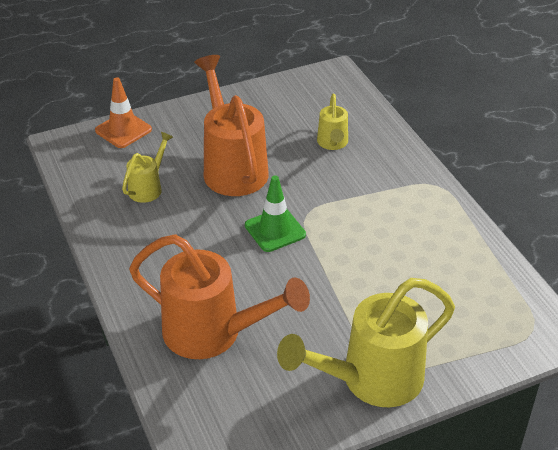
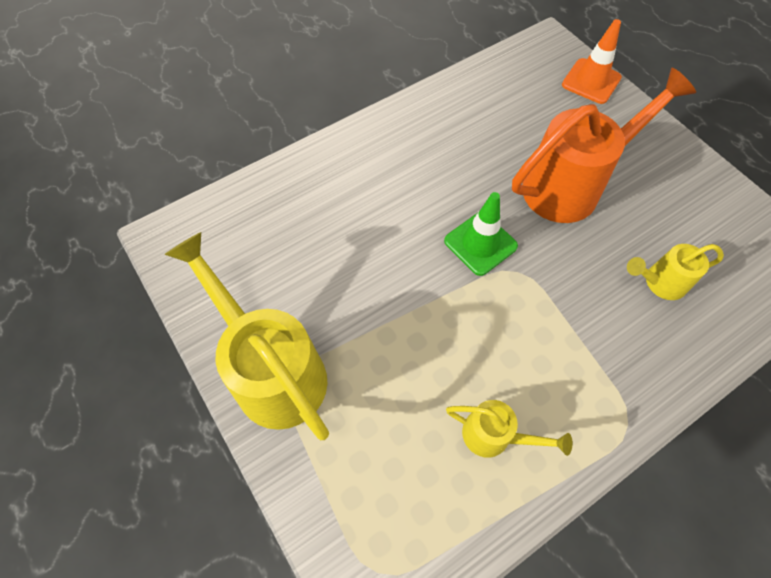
camera: 80 degrees right, 20 degrees up
(148, 187) = (510, 120): yellow watering can -> yellow watering can (494, 436)
(213, 333) = (319, 214): orange watering can -> none

